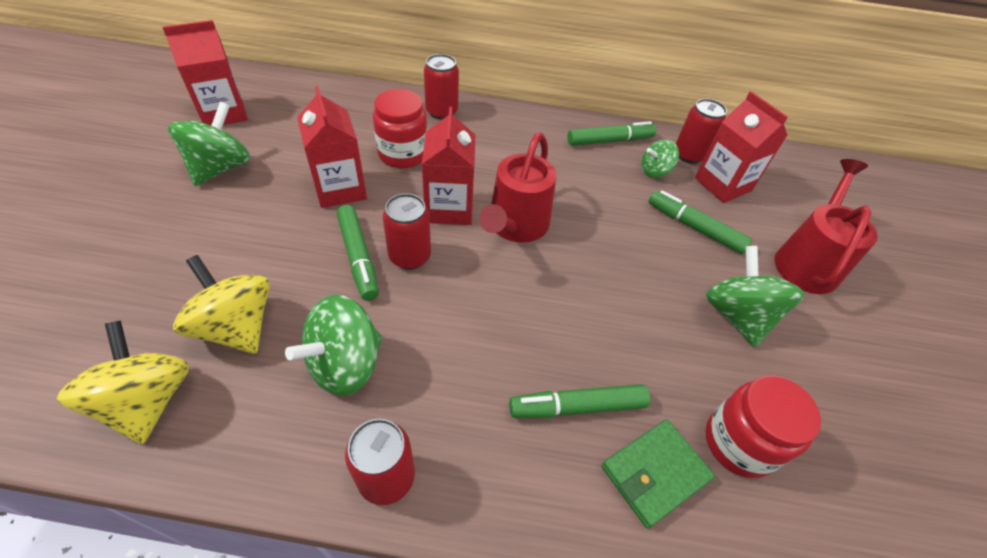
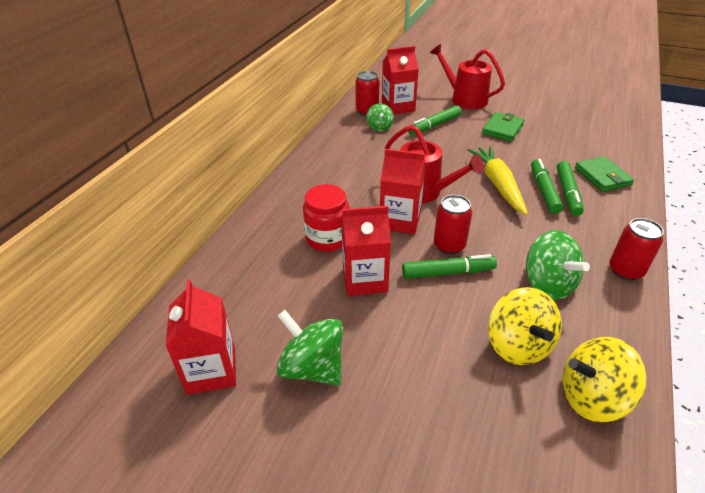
camera: 70 degrees left, 10 degrees down
(237, 326) = (518, 345): yellow spinning top -> yellow spinning top turned 75 degrees counterclockwise
(441, 111) = (275, 210): red can -> none
(565, 308) = (498, 184): none -> yellow carrot
(610, 141) = (342, 137): green marker -> green marker (544, 191)
(737, 315) = (502, 129): green spinning top -> green wallet
(739, 443) = (581, 149): red jar -> none

